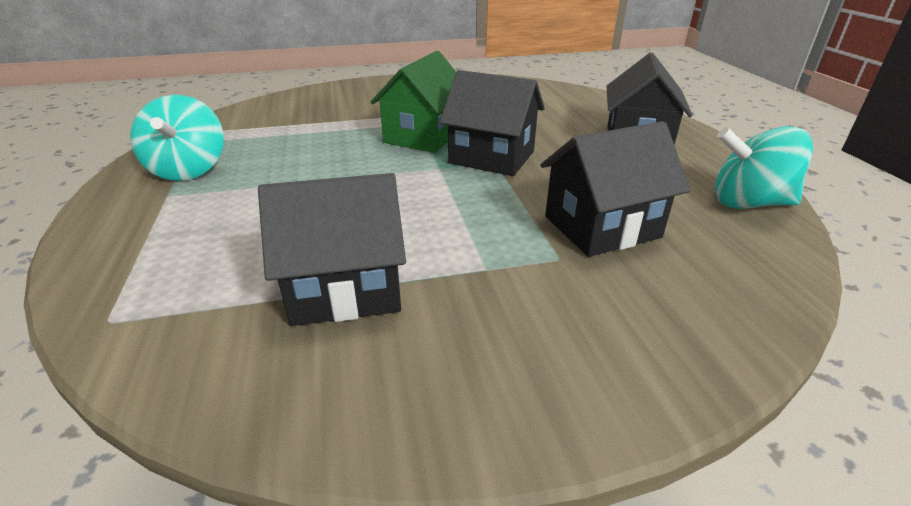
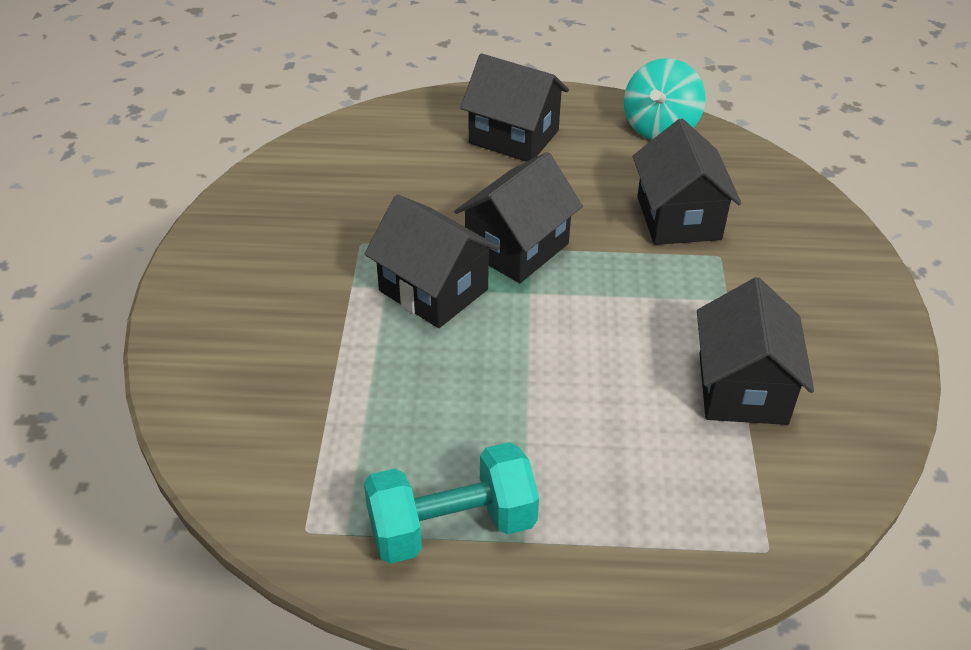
camera: 75 degrees left, 10 degrees up
(189, 170) = (452, 527): turquoise spinning top -> turquoise dumbbell
(423, 136) = (433, 290): green house -> black house

